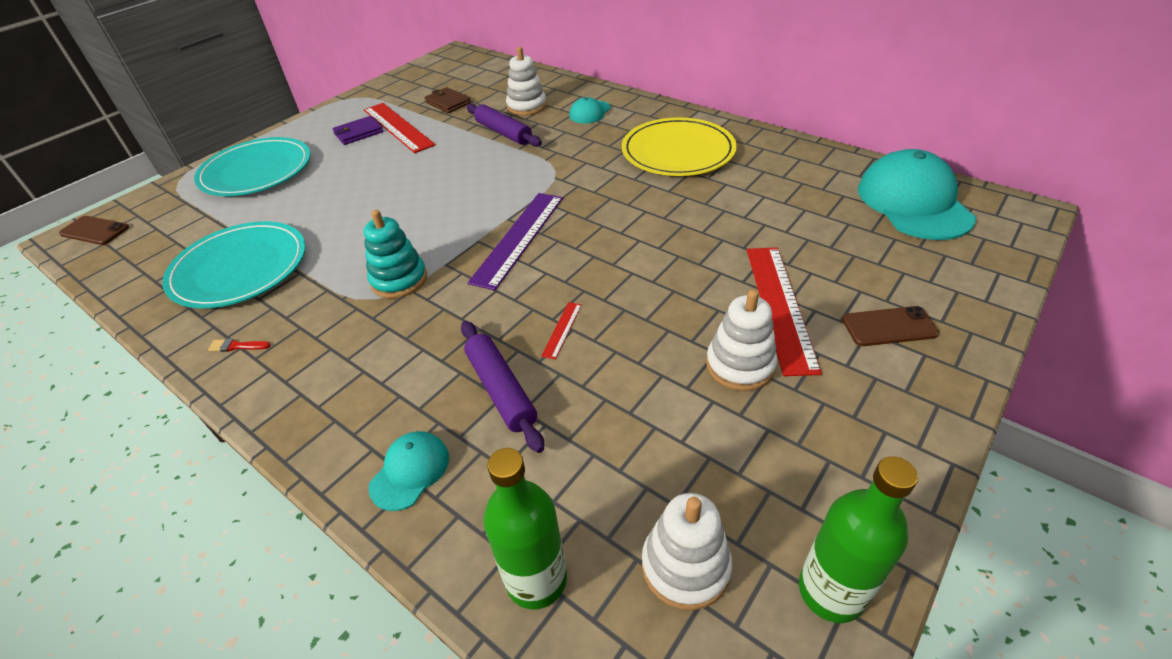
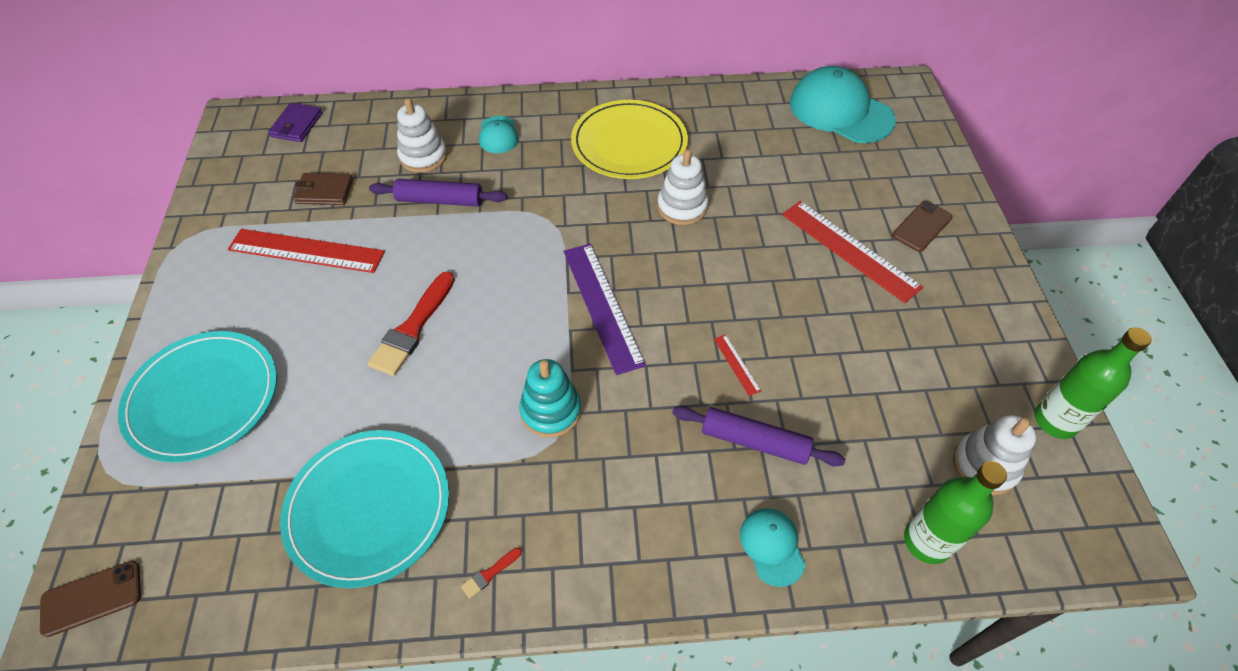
camera: 45 degrees left, 10 degrees up
(358, 133) = (266, 282): purple wallet -> purple wallet (297, 125)
(393, 191) = (413, 328): none -> red brush
(740, 365) = (874, 312): white stacking toy -> white stacking toy (682, 207)

